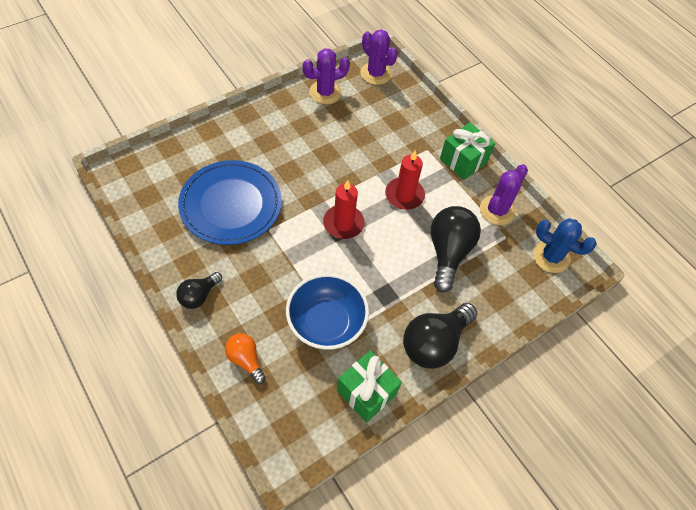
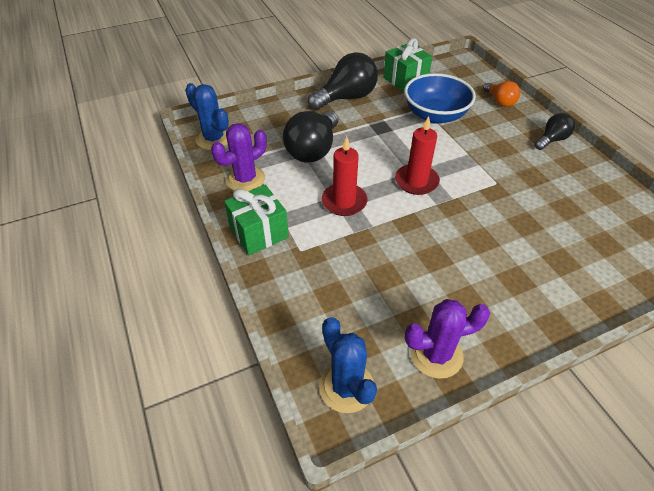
camera: 165 degrees left, 10 degrees down
(231, 205) = (544, 209): blue plate -> none
(376, 73) = (346, 387): purple cactus -> blue cactus

